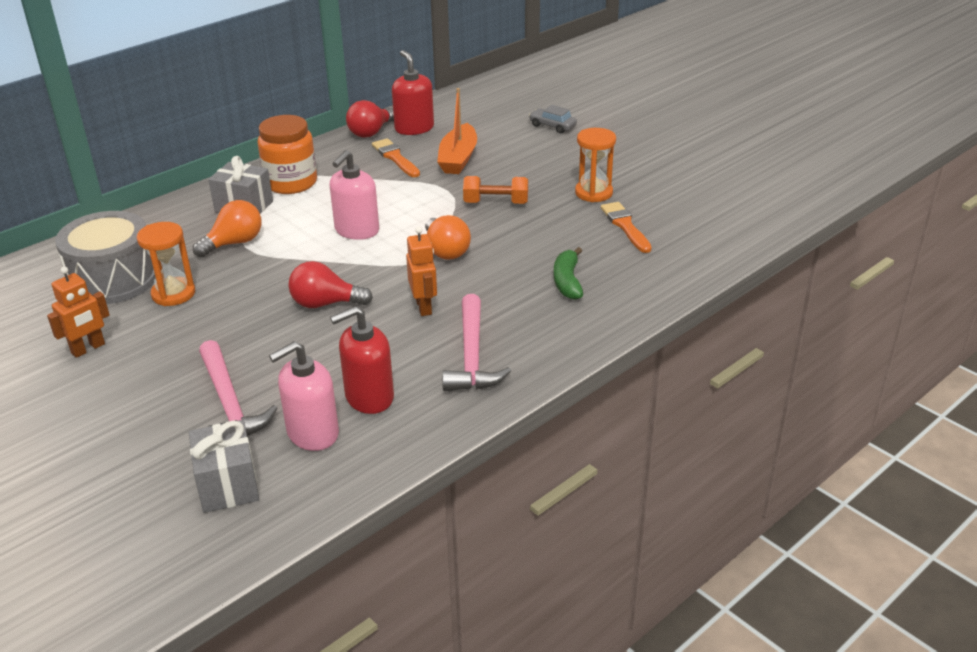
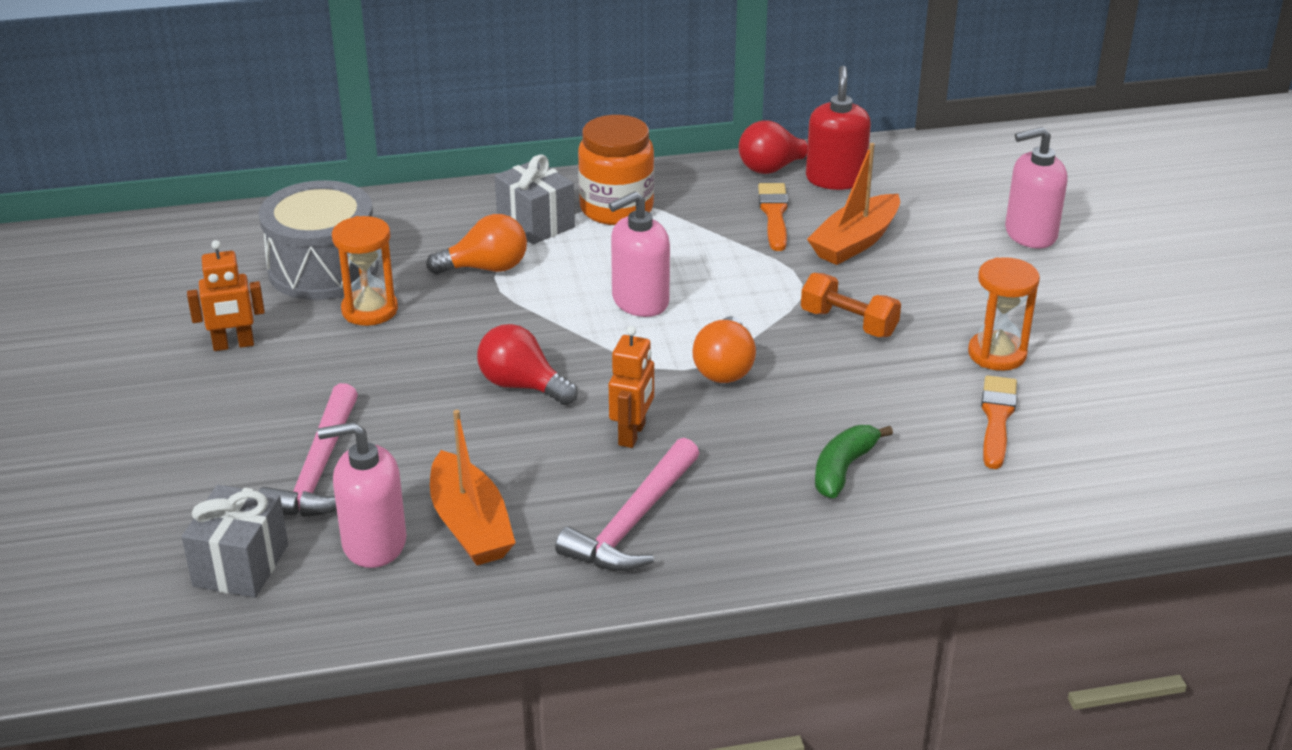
camera: 30 degrees right, 0 degrees up
(369, 397) = (470, 525): red soap dispenser -> orange boat
(552, 126) = (1030, 234): grey car -> pink soap dispenser

